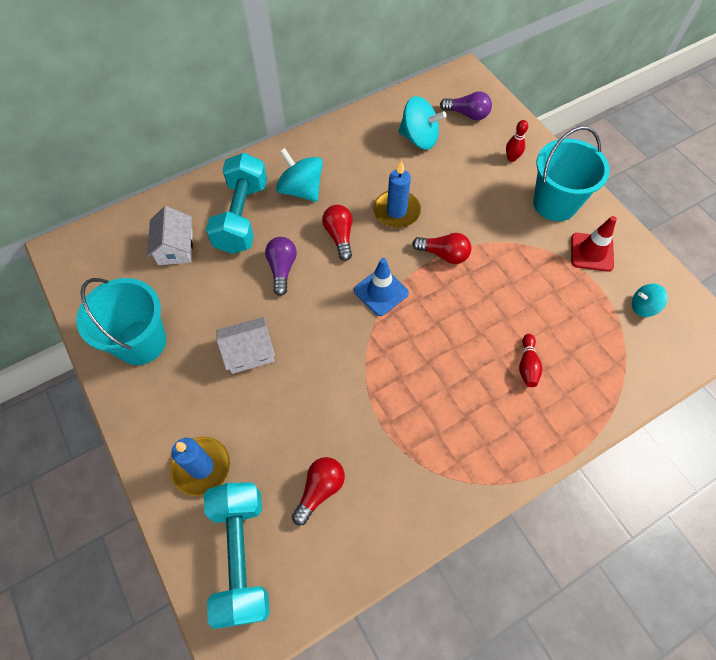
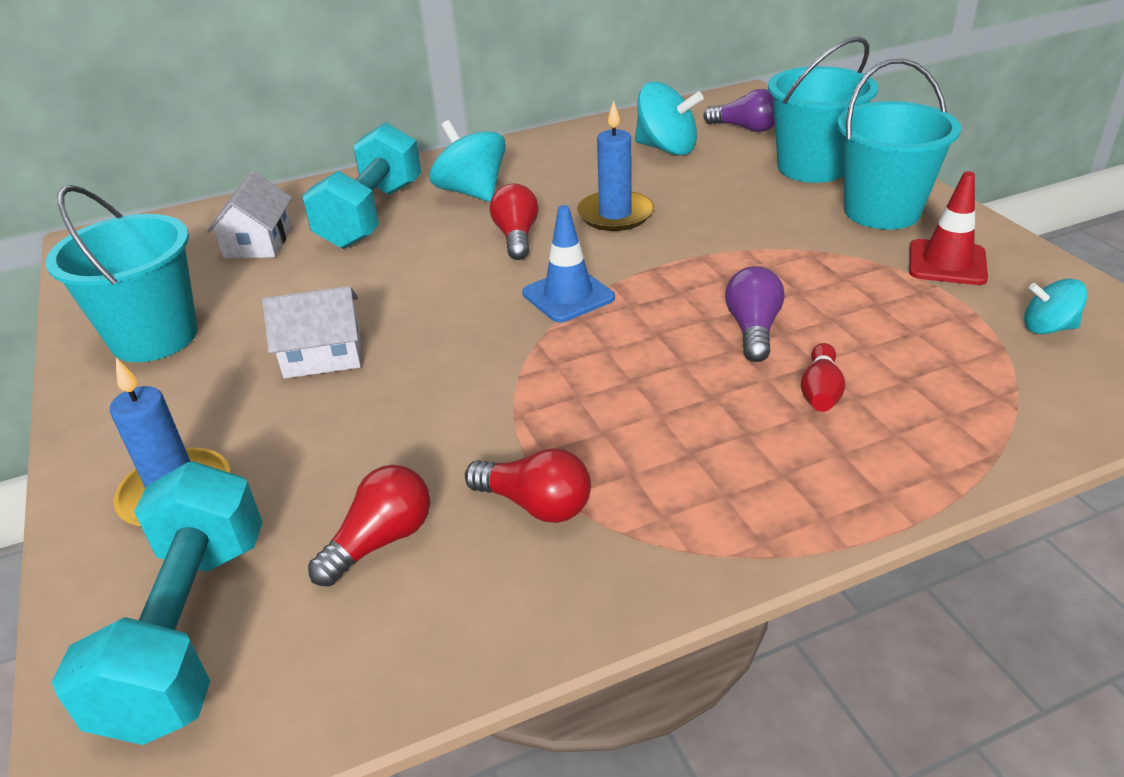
camera: 10 degrees right, 25 degrees down
(282, 269) = (413, 267): purple light bulb -> purple light bulb (753, 329)
(444, 254) = (684, 259): red light bulb -> red light bulb (535, 504)
(511, 158) = (812, 167): red bowling pin -> turquoise bucket

